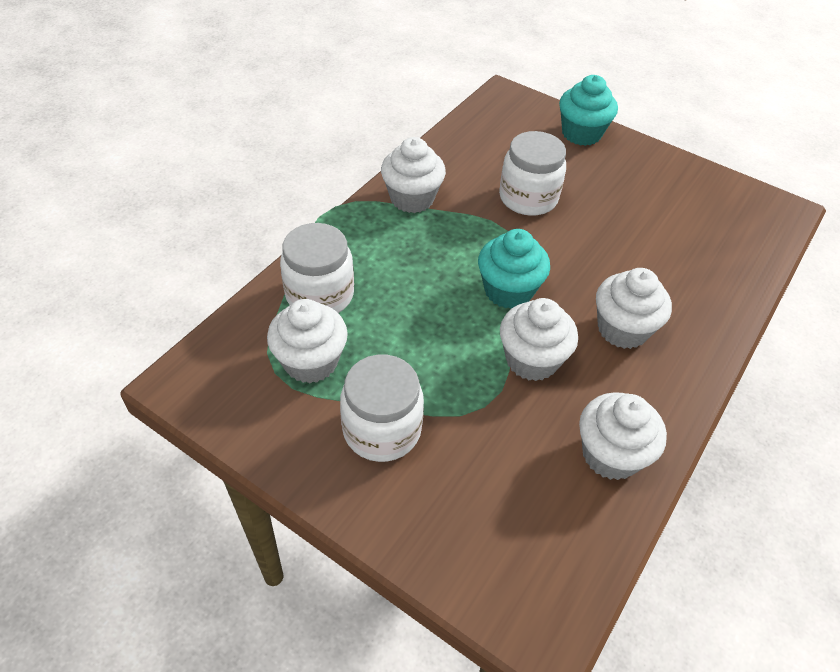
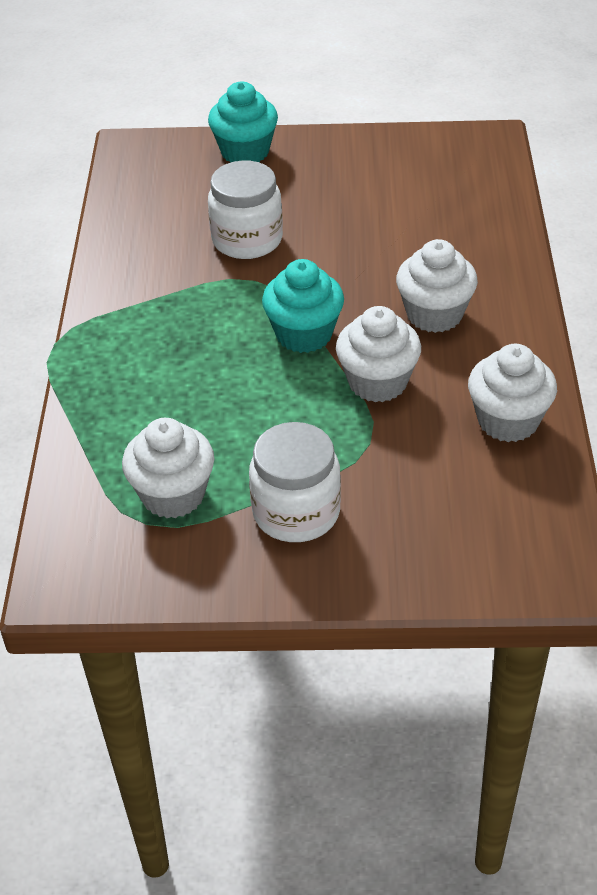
camera: 30 degrees left, 5 degrees down
(320, 295) = (122, 433): white jar -> none
(412, 198) = (129, 296): white cupcake -> none

